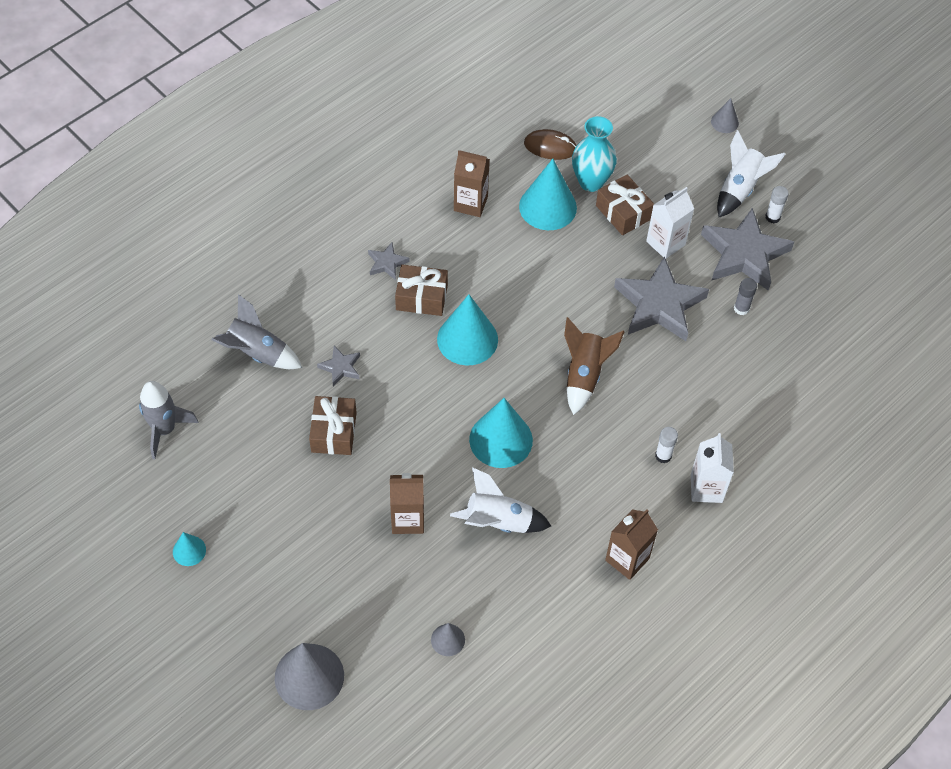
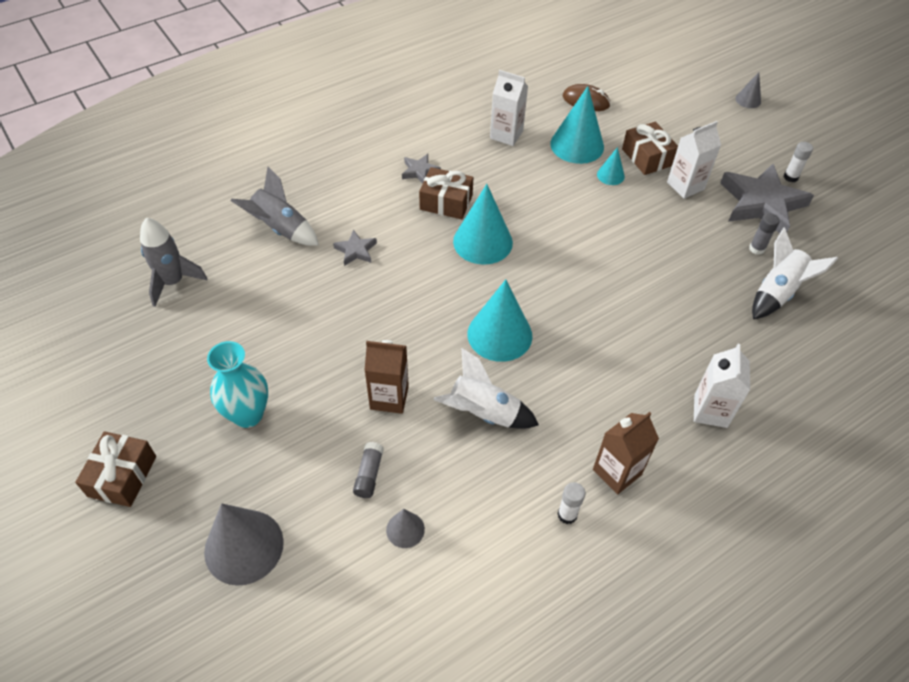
camera: 10 degrees right, 5 degrees down
(189, 550) = (159, 396): turquoise cone -> turquoise cone (610, 175)
(334, 432) = (334, 306): brown gift -> brown gift (122, 476)
(405, 595) = (369, 474): none -> grey glue stick
(470, 203) = (506, 135): brown carton -> white carton
(584, 375) = (593, 287): brown rocket -> none
(591, 182) = (619, 131): turquoise vase -> turquoise vase (248, 414)
(659, 304) = (674, 235): grey star -> none
(663, 456) = (666, 372): white glue stick -> white glue stick (567, 515)
(740, 189) = (760, 151): white rocket -> white rocket (777, 292)

